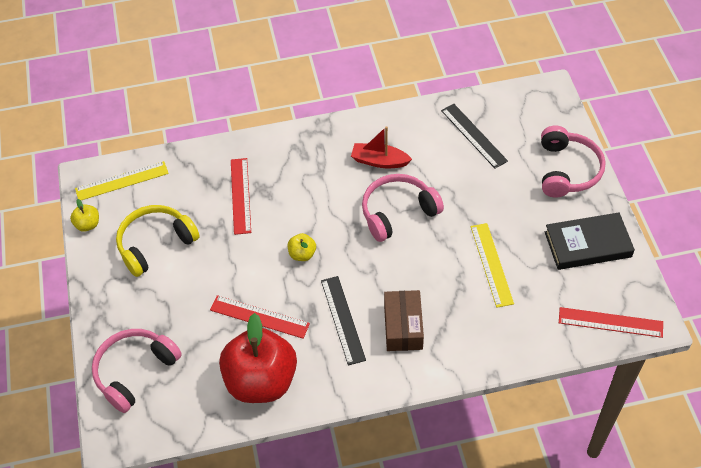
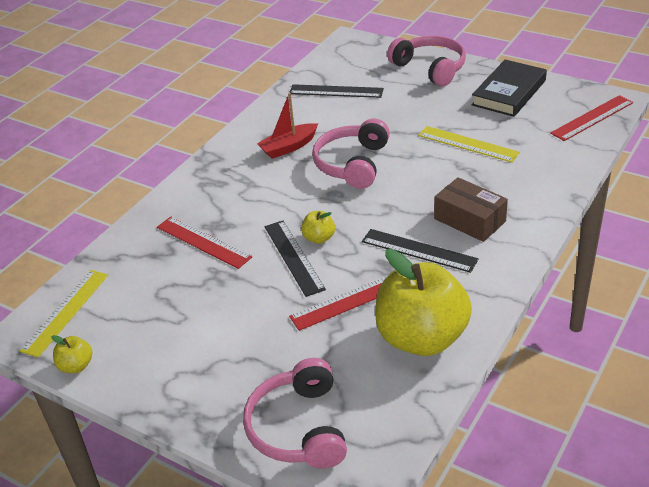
camera: 45 degrees left, 15 degrees down
(155, 244) = (172, 328): yellow headphones -> none
(261, 381) = (421, 338): red apple -> yellow apple
(271, 255) = (293, 257): none -> black ruler

